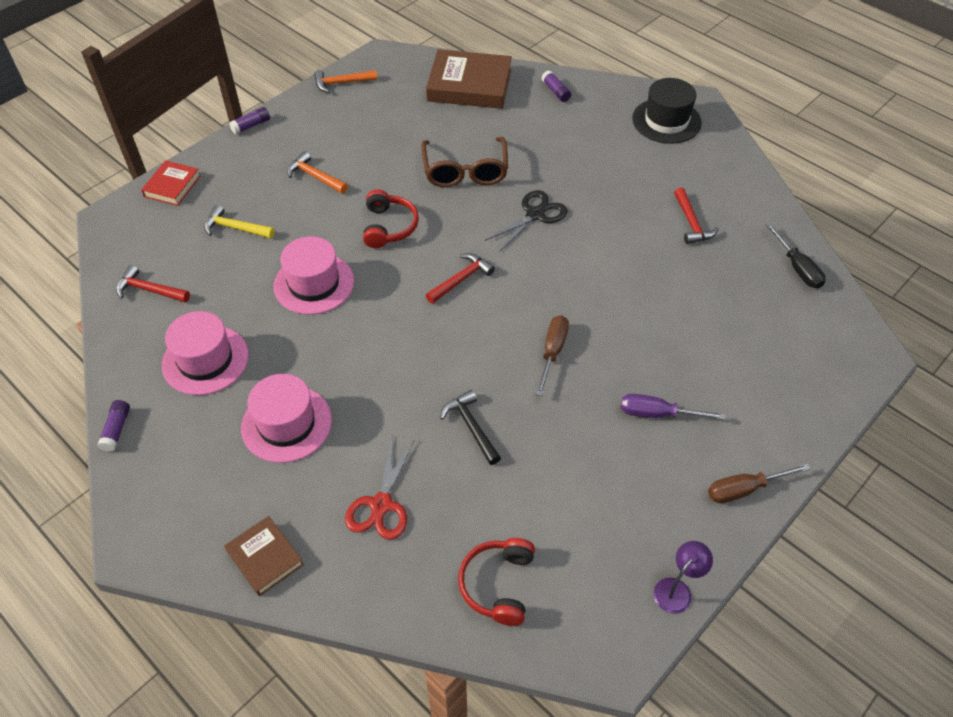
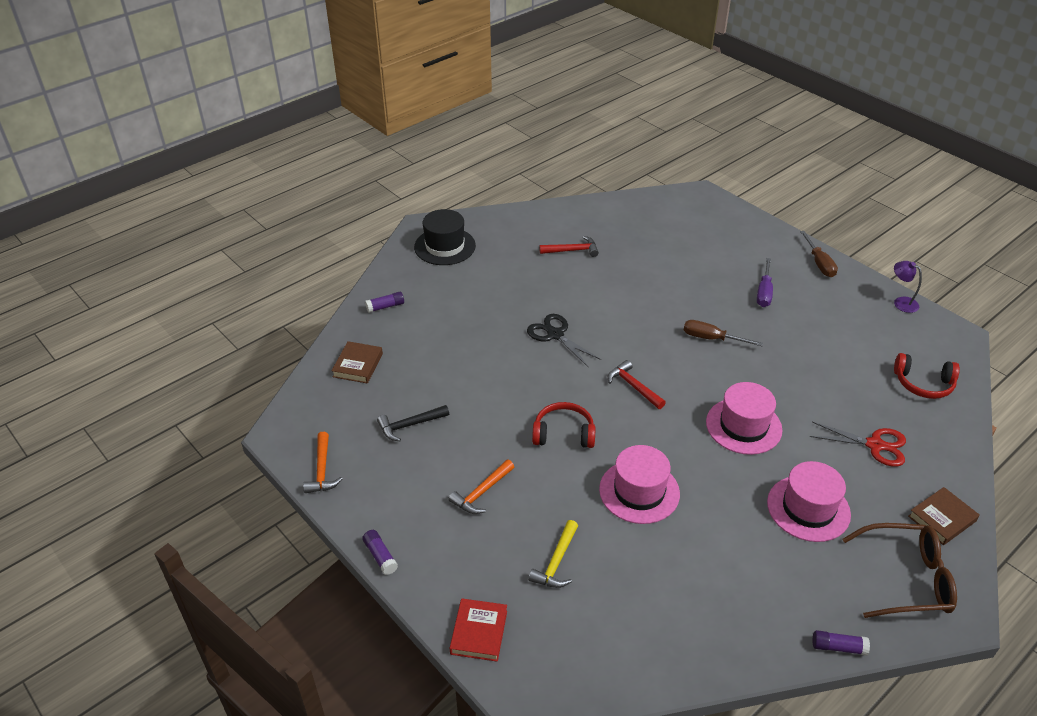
camera: 85 degrees left, 10 degrees down
(149, 290) = (649, 638): red hammer -> none
(172, 186) = (479, 632): red book -> red book turned 75 degrees clockwise
(205, 360) = (743, 576): pink hat -> pink hat (743, 426)
(465, 171) = (491, 376): brown glasses -> brown glasses (907, 579)
(469, 85) = (358, 365): brown book -> brown book, size x0.55
(471, 427) = (791, 389): black hammer -> black hammer (410, 425)
(797, 268) = (622, 209): black screwdriver -> none

